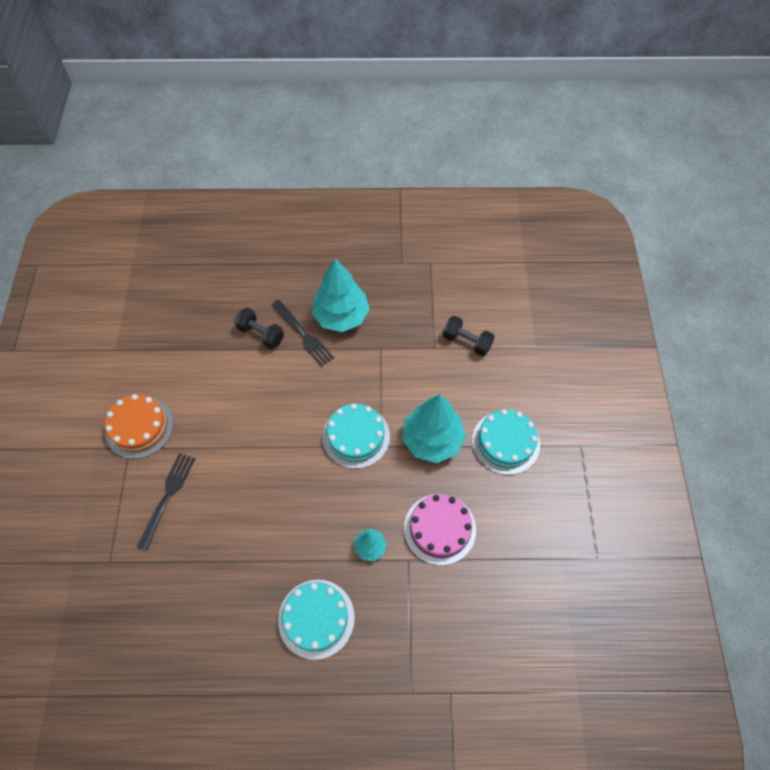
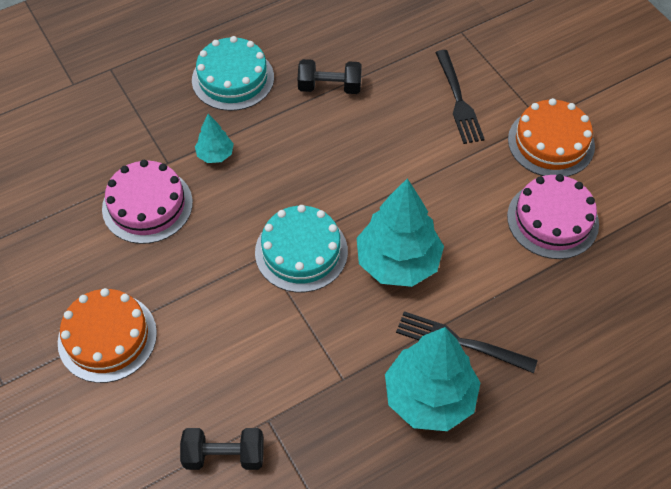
camera: 150 degrees right, 5 degrees down
(189, 375) = (552, 220): none -> pink cake
(261, 334) = (514, 313): black dumbbell -> black dumbbell (329, 87)
(432, 440) = (205, 294): turquoise tree -> turquoise tree (398, 262)
(505, 442) = (107, 337): turquoise cake -> orange cake

